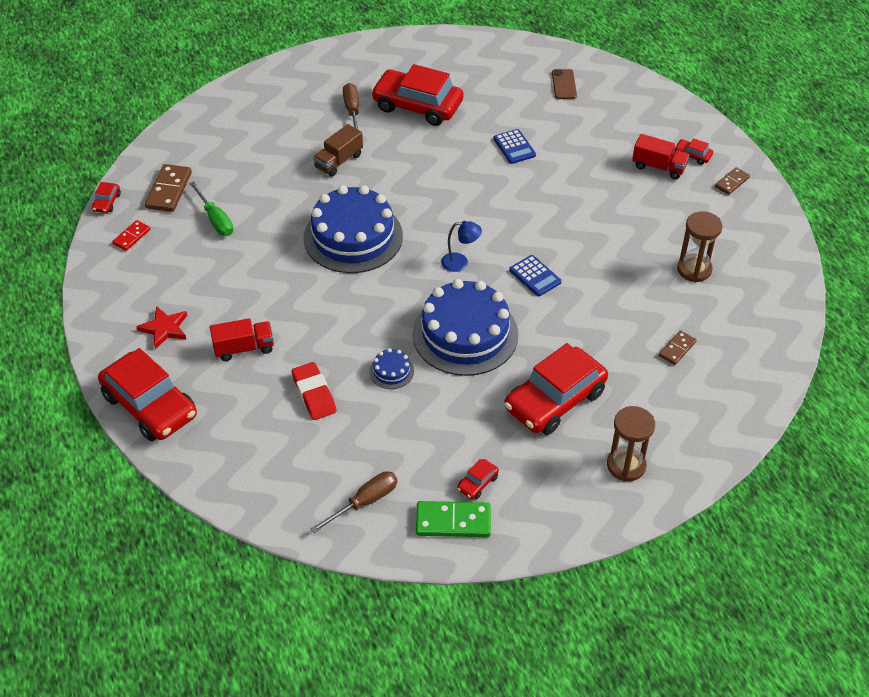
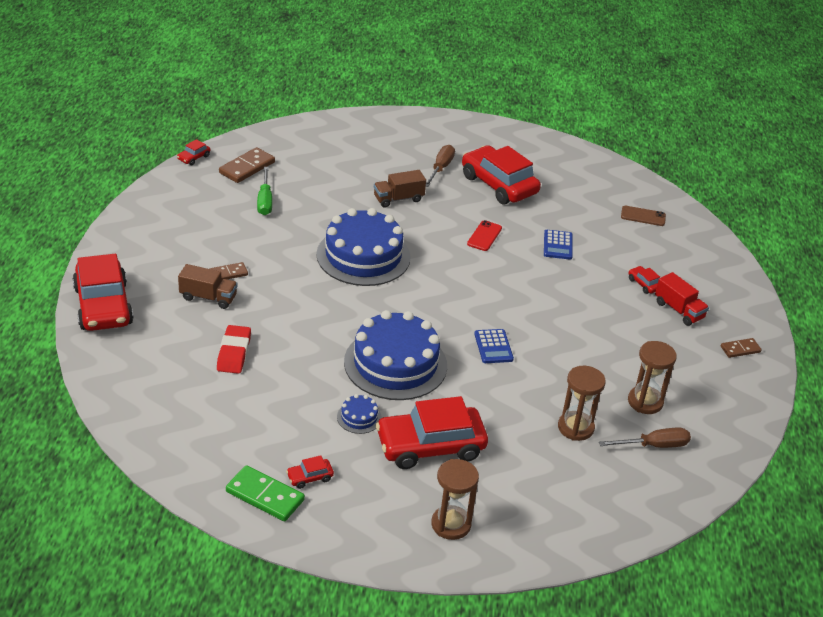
camera: 25 degrees right, 10 degrees down
(132, 237) = (191, 187): red domino -> none
(164, 329) = (160, 259): red star -> none
(244, 348) = (208, 297): red truck -> brown truck
(364, 502) = (206, 447): brown screwdriver -> brown screwdriver (653, 445)
(391, 371) = (310, 364): blue cake -> blue cake (359, 417)
(445, 166) = (484, 236): none -> red phone
(460, 262) = (437, 310): blue lamp -> none
(564, 84) = (643, 216): brown phone -> brown phone turned 75 degrees clockwise
(657, 322) = (575, 428): none -> brown hourglass
(677, 349) = (576, 456): brown domino -> brown domino (228, 273)
(692, 155) = (719, 314): red car -> red car (644, 284)

